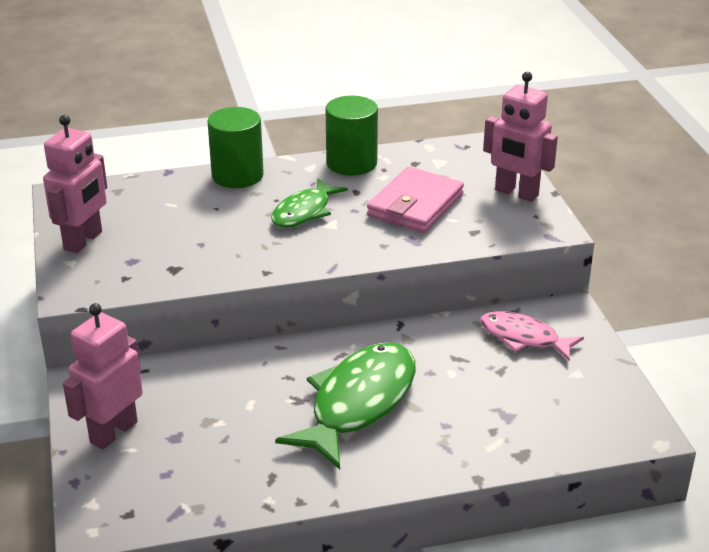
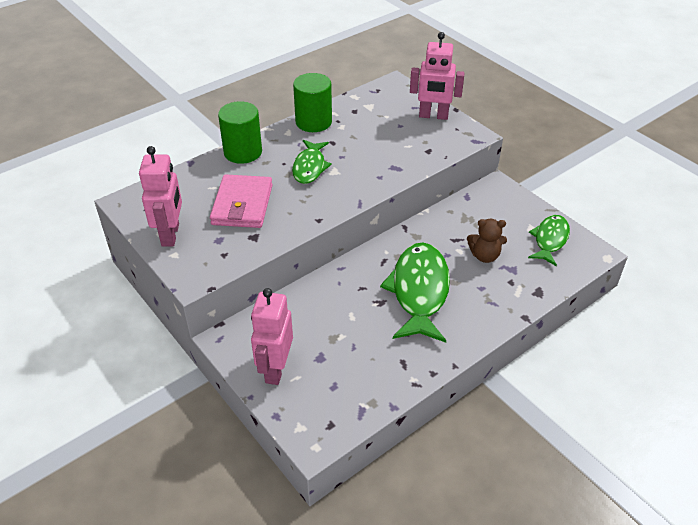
camera: 25 degrees left, 10 degrees up
(415, 205) = (378, 142): pink wallet -> pink wallet (242, 205)
(481, 389) = (484, 256): none -> brown teddy bear
(523, 338) = (484, 213): pink fish -> none
(592, 397) = (550, 240): none -> green fish

